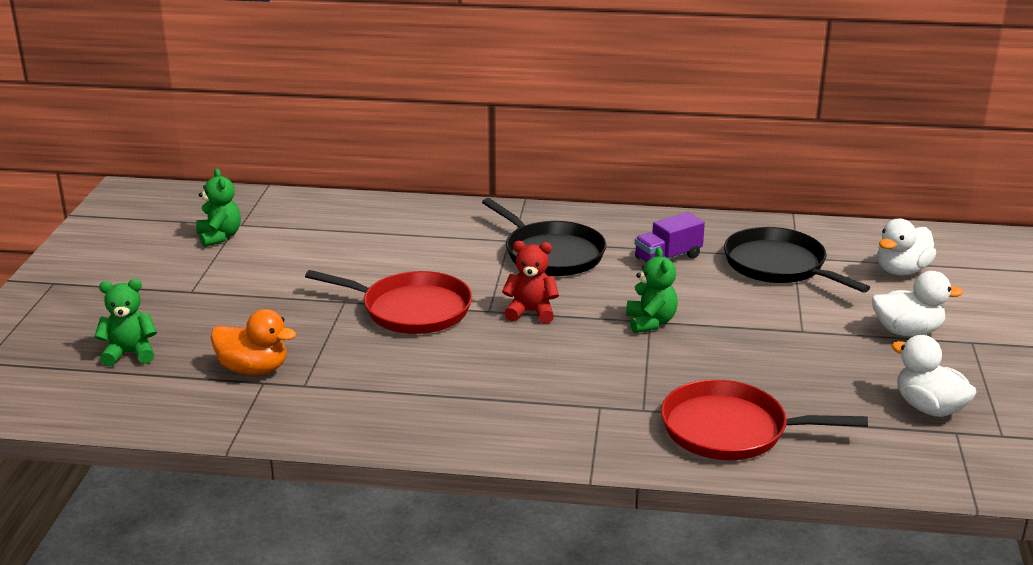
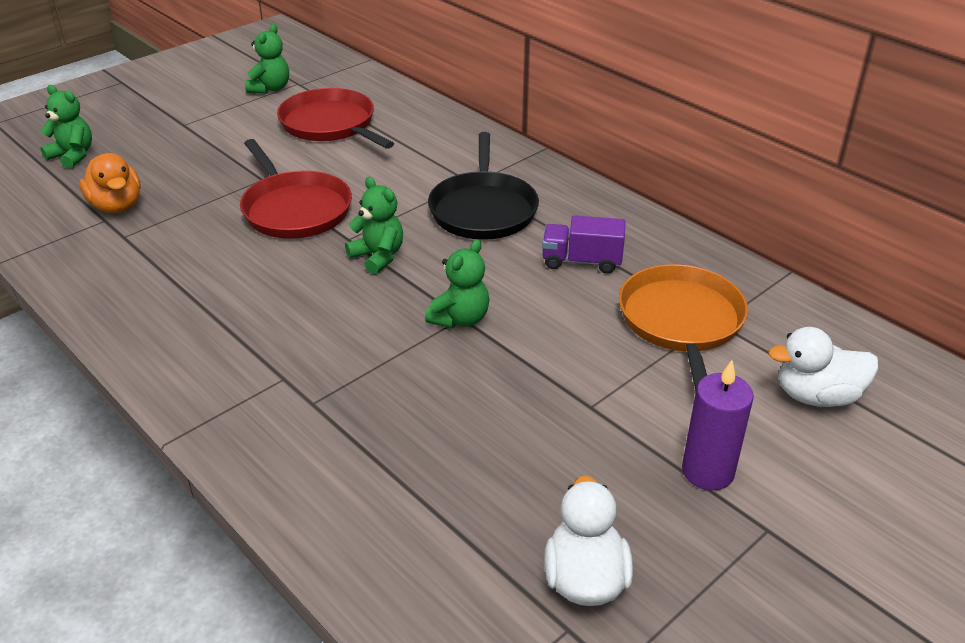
camera: 40 degrees right, 10 degrees up
(531, 312) = (378, 257): red teddy bear -> green teddy bear
(731, 430) = (350, 472): red pan -> red pan (331, 125)
(779, 266) = (681, 322): black pan -> orange pan
(907, 331) = (707, 471): white duck -> purple candle

